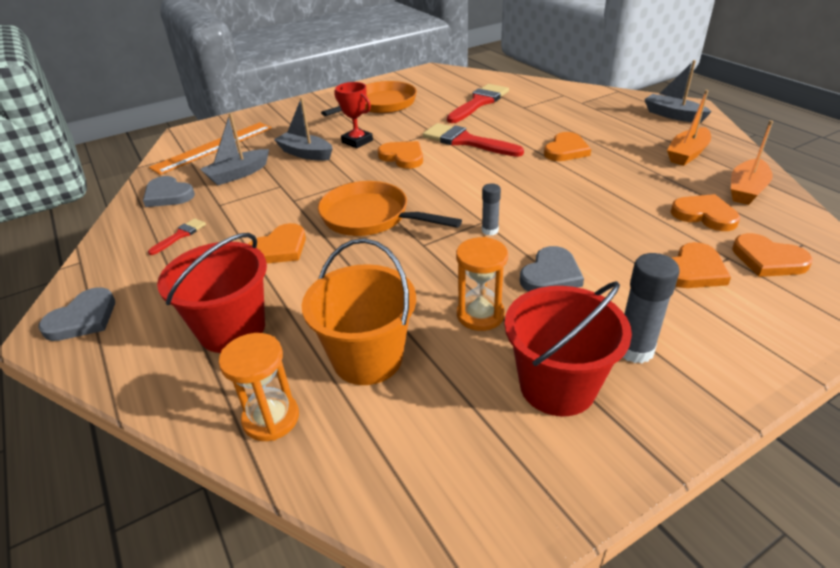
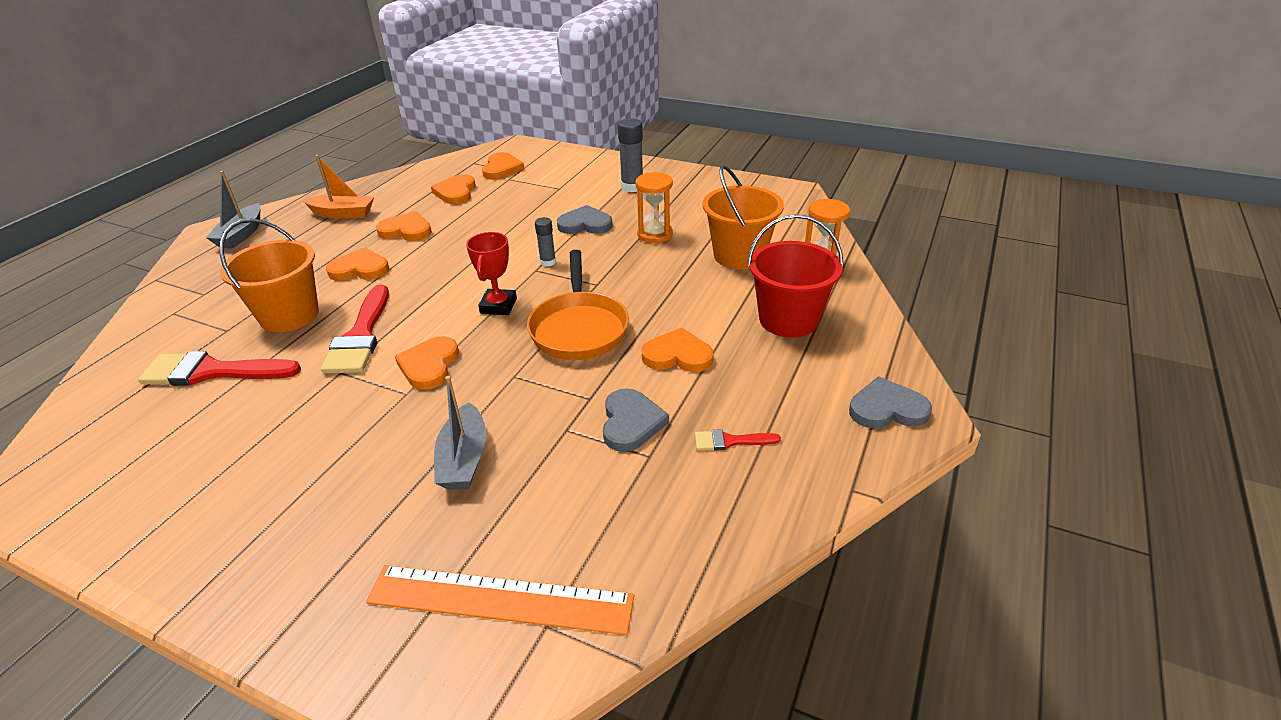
camera: 125 degrees left, 0 degrees up
(168, 195) = (673, 529): grey heart -> grey heart (631, 423)
(238, 174) = (567, 492): grey boat -> none
(357, 141) = (398, 427): red trophy -> red trophy (498, 306)
(381, 105) = (234, 473): orange pan -> none
(520, 123) = (289, 315): none -> orange bucket
(557, 386) = (685, 198): red bucket -> none
(694, 270) = (535, 185): orange heart -> orange heart (406, 230)
(746, 190) = (404, 185): orange boat -> none

